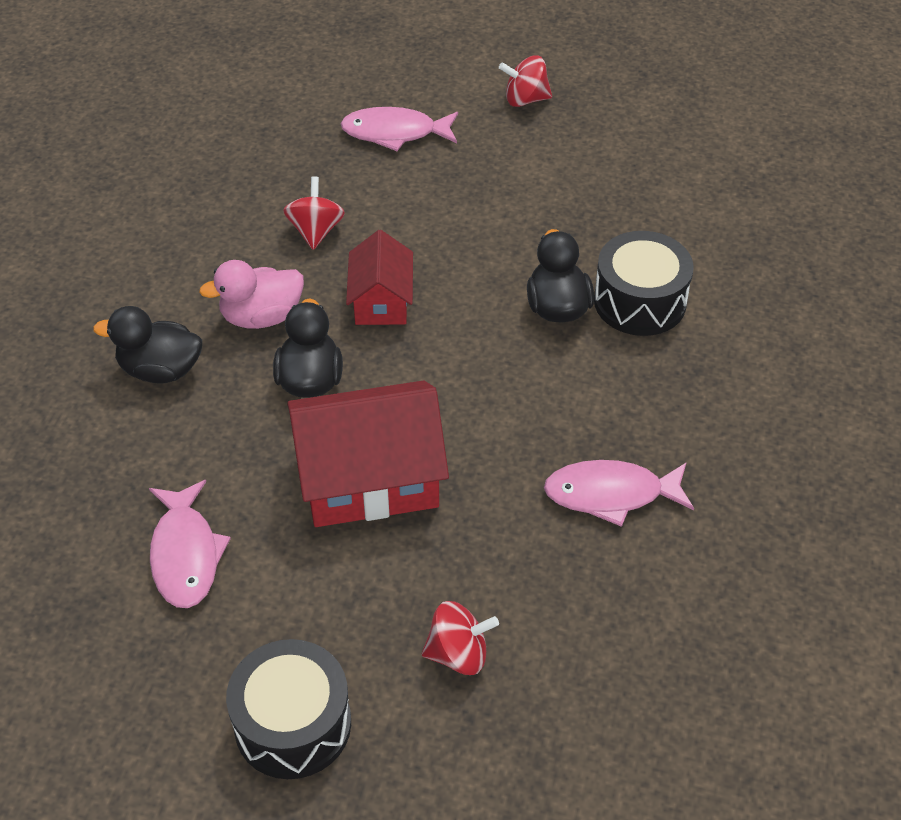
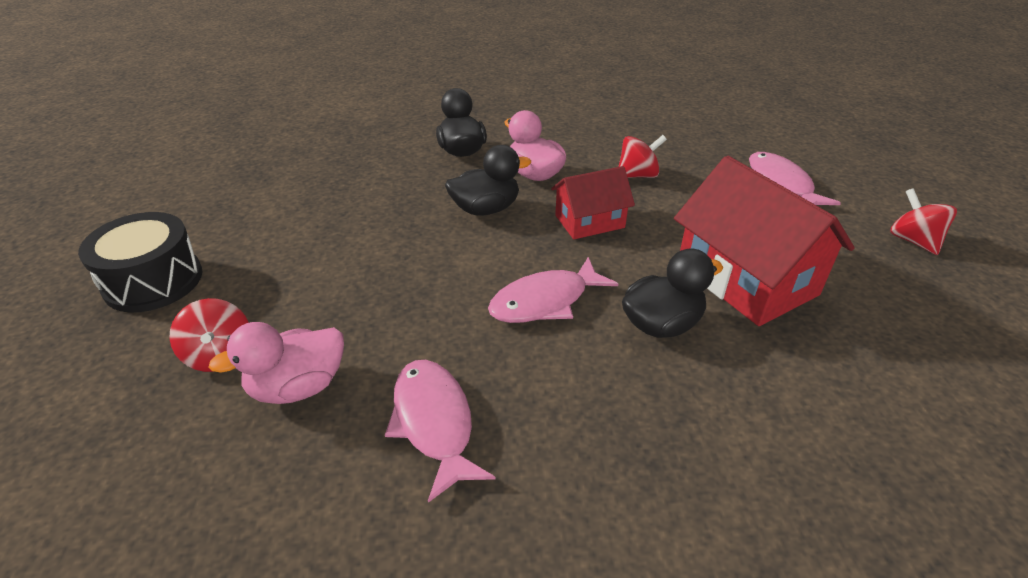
camera: 70 degrees right, 10 degrees down
(186, 554) = (304, 199): pink fish -> pink fish (545, 301)
(369, 478) = (398, 260): red house -> red house (746, 279)
(530, 589) = (298, 387): none -> pink duck
(640, 301) = (720, 386): black drum -> none

